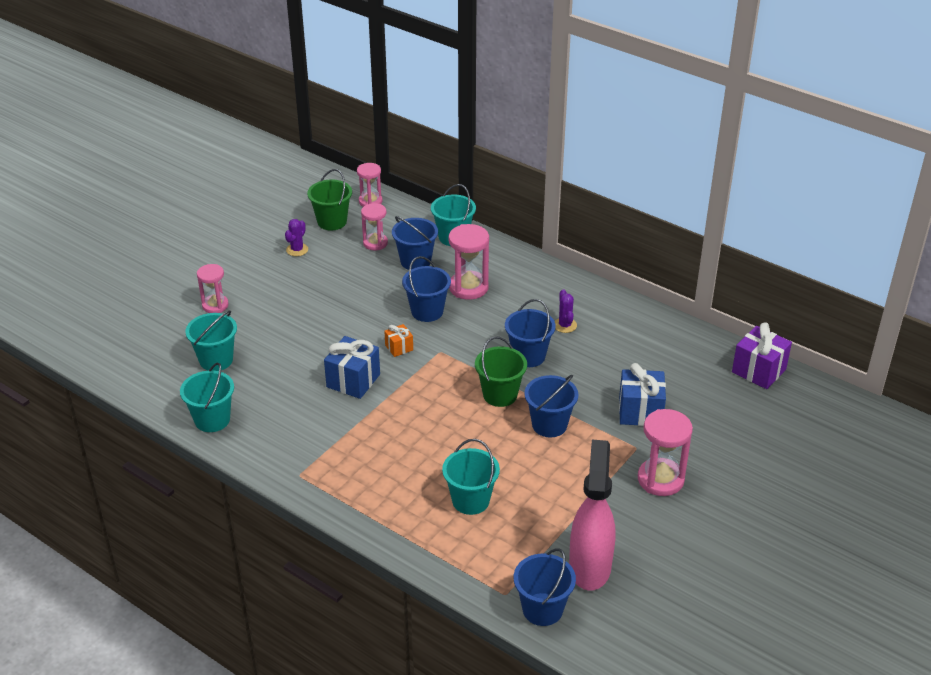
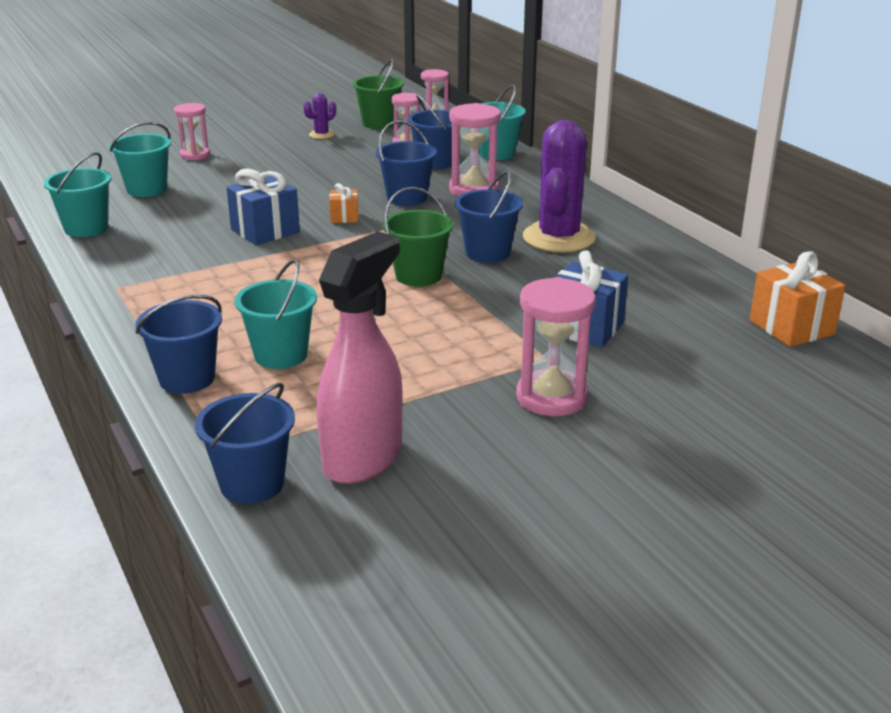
camera: 25 degrees right, 10 degrees down
(549, 425) = (452, 313): blue bucket -> blue bucket (187, 379)
(565, 325) = (558, 238): purple cactus -> purple cactus, size x2.29
(758, 371) = (791, 327): purple gift -> orange gift

